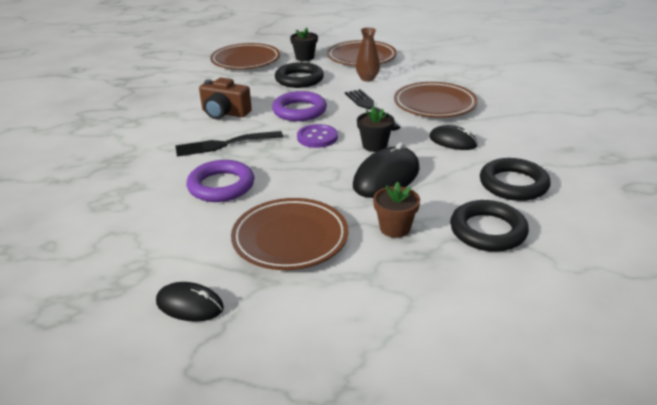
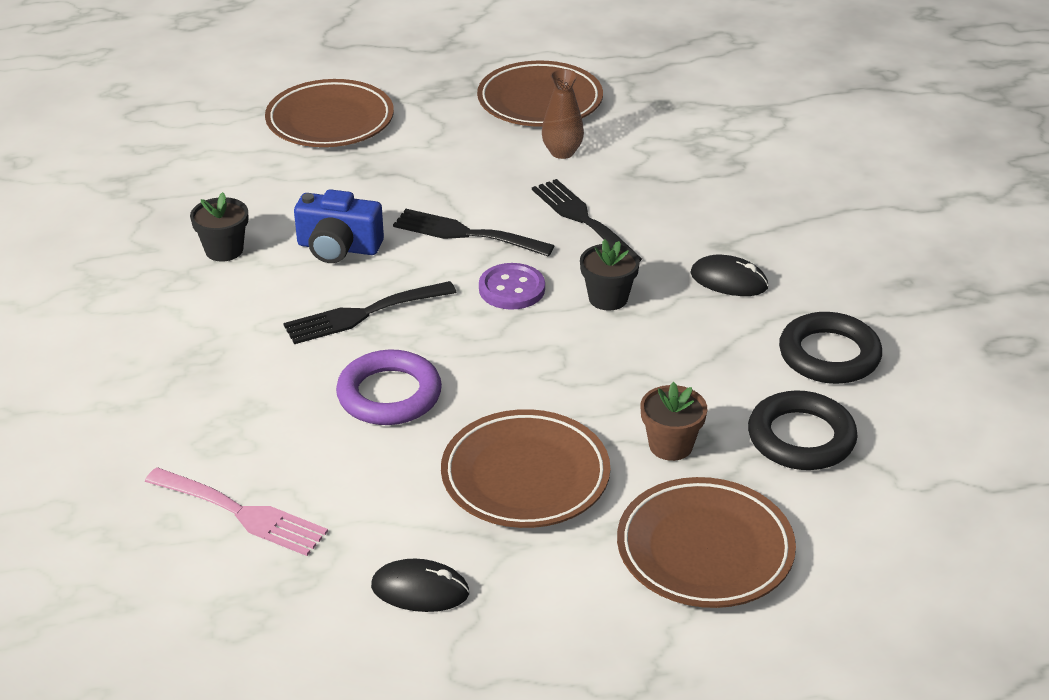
camera: 10 degrees left, 5 degrees up
(96, 245) = (242, 513): none -> pink fork
(224, 113) = (338, 248): brown camera -> blue camera
(299, 79) = (443, 161): black ring -> none
(299, 111) = (465, 234): purple ring -> black fork
(304, 57) = (436, 106): black flower pot -> black flower pot (224, 250)
(386, 177) = (640, 358): black mouse -> none
(434, 105) = (688, 205): brown plate -> brown plate (705, 550)

